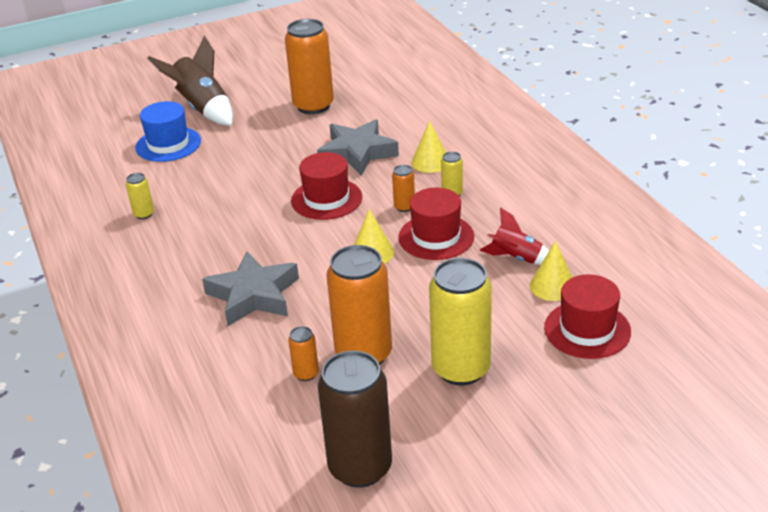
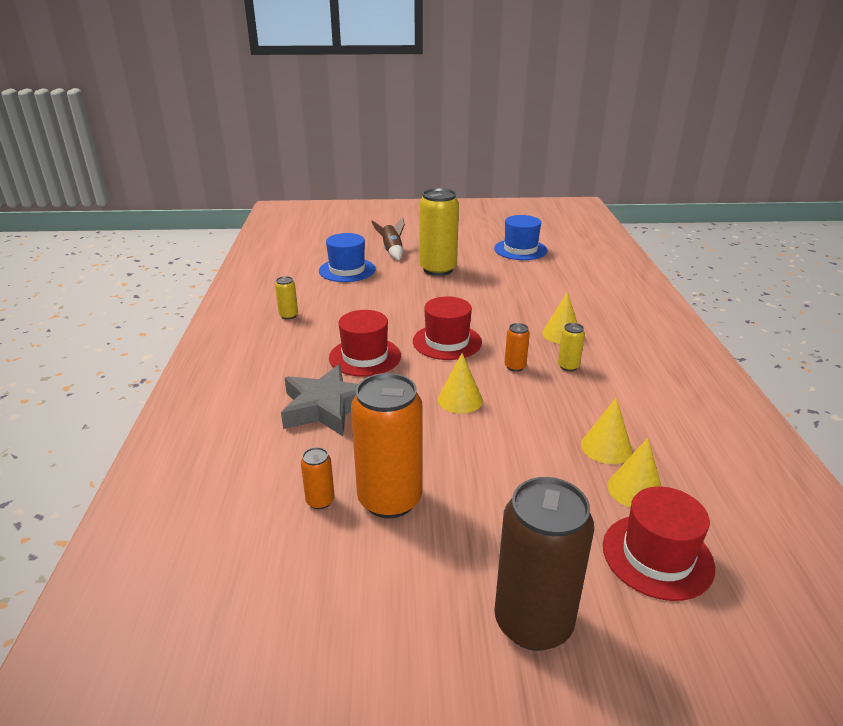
camera: 20 degrees right, 5 degrees down
(202, 108) = (392, 251): brown rocket -> brown rocket, size x0.58
(313, 106) = (482, 268): orange can -> none
(341, 73) = (520, 250): none -> blue hat
(357, 153) = (497, 311): grey star -> none
(360, 467) = (302, 636): brown can -> brown can (533, 622)
(436, 237) = (531, 402): red hat -> red hat (365, 357)
(461, 369) = (483, 553): yellow can -> yellow can (438, 269)
(516, 258) = (606, 447): red rocket -> yellow cone

